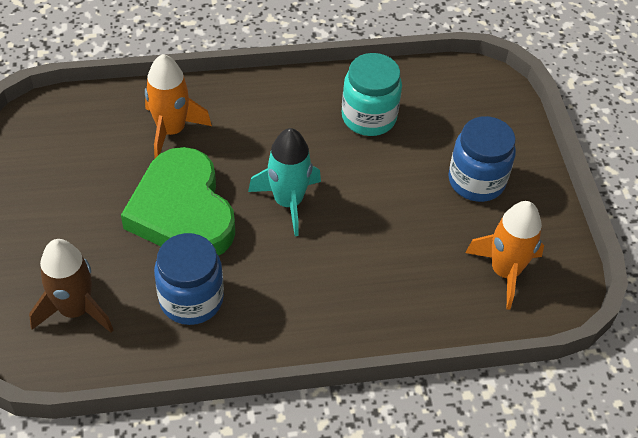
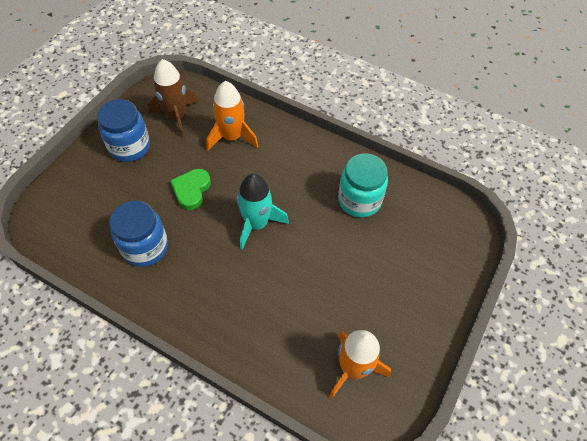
camera: 40 degrees right, 5 degrees up
(75, 310) = (82, 211): brown rocket -> brown rocket (176, 117)
(182, 211) = (191, 190): green heart -> green heart, size x0.49
(476, 181) = (393, 290): blue jar -> blue jar (129, 147)

